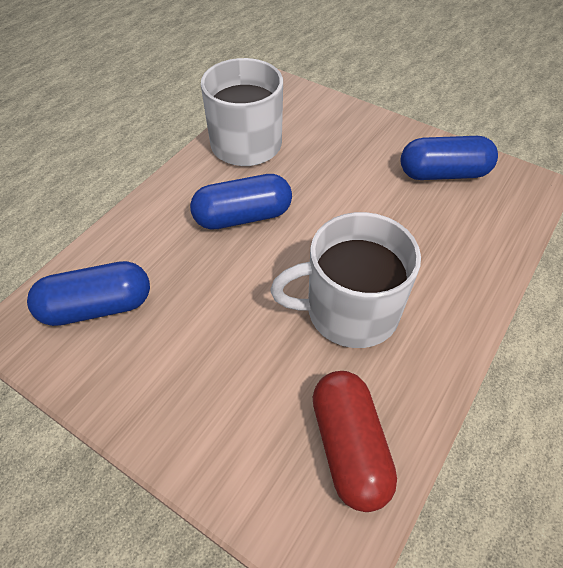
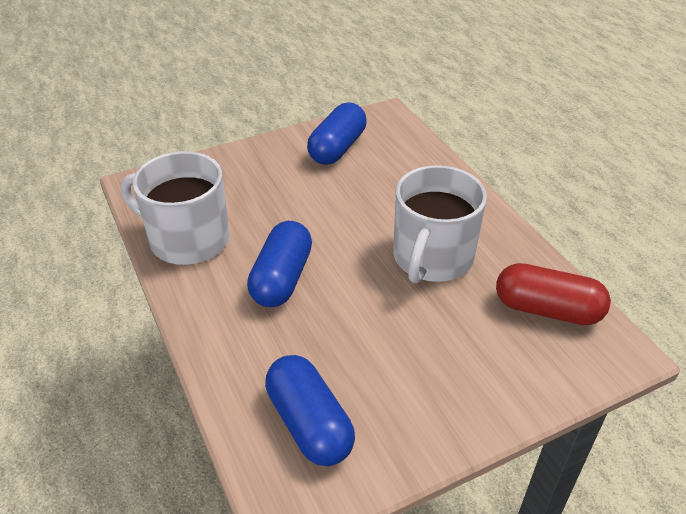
camera: 60 degrees left, 10 degrees down
(97, 307) = (309, 423): blue capsule -> blue capsule turned 45 degrees counterclockwise

